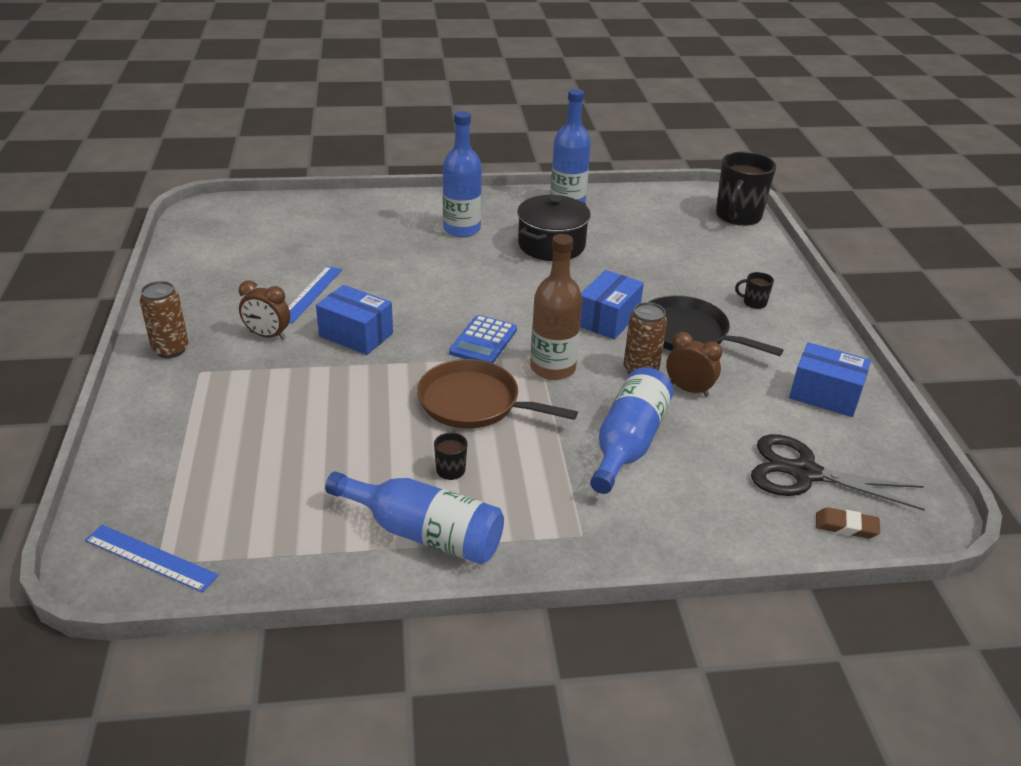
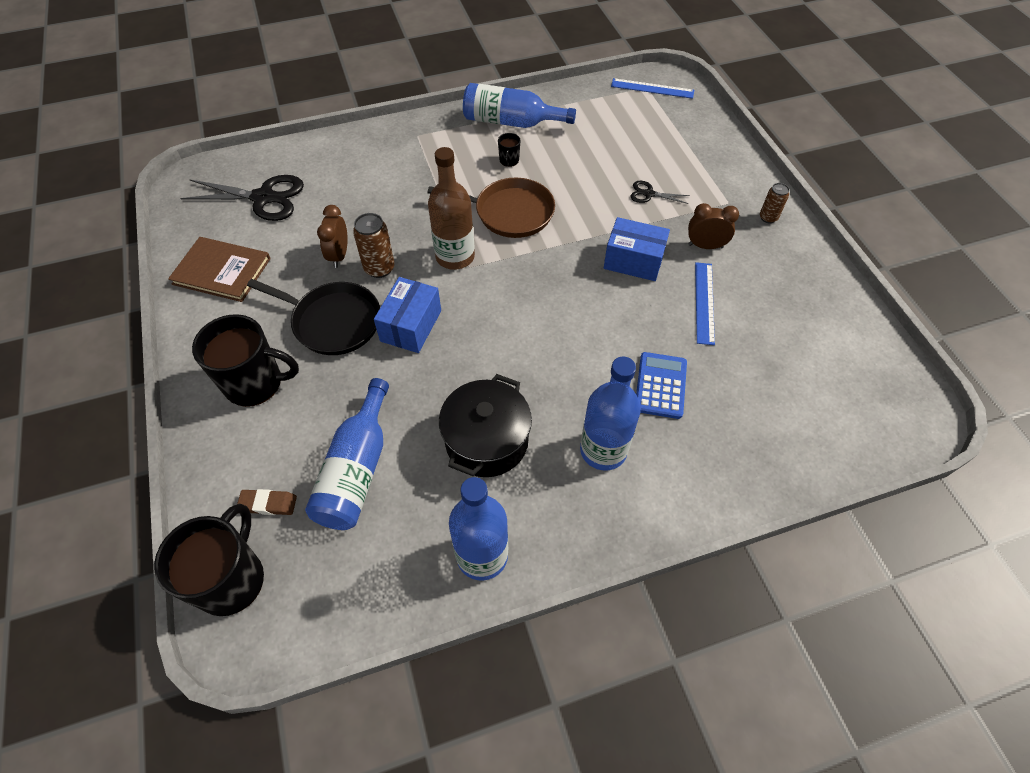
camera: 170 degrees right, 20 degrees up
(171, 349) = (768, 218): brown can -> brown can, size x0.64
(288, 396) = (649, 194): none -> black scissors
(483, 341) = (521, 275): blue calculator -> blue calculator (660, 385)
(628, 443) = (389, 199): blue bottle -> blue bottle (356, 470)
(689, 389) = (339, 255): brown clock -> brown clock turned 75 degrees clockwise
(754, 302) = (255, 383): black mug -> black mug, size x2.30
(825, 395) = (222, 271): blue box -> brown book
(846, 526) = (248, 166): brown eraser -> brown eraser (268, 504)

